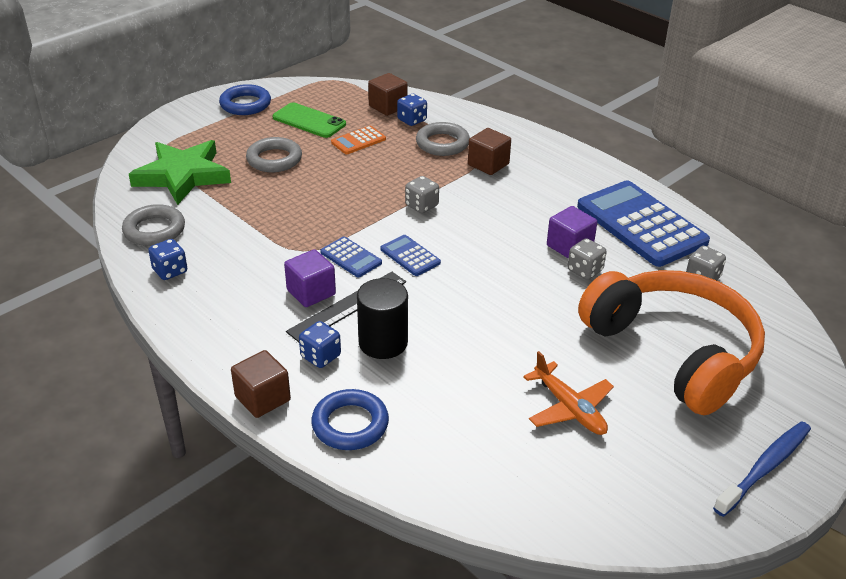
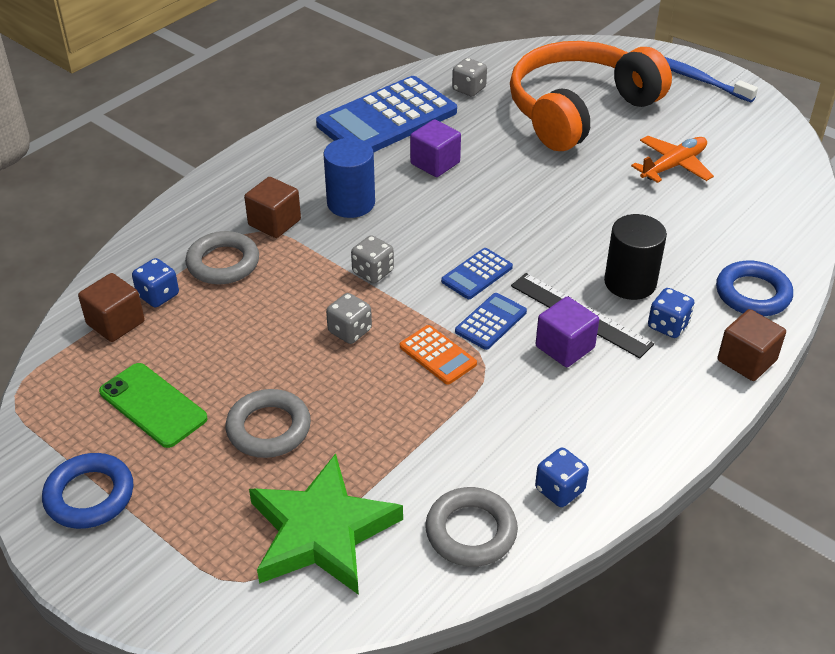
camera: 95 degrees left, 5 degrees up
(309, 121) = (153, 405): green phone -> green phone turned 75 degrees counterclockwise
(358, 141) = (215, 344): orange calculator -> orange calculator (438, 355)
(511, 199) = (351, 203): none -> blue cylinder
(585, 270) = (474, 154): grey dice -> grey dice (350, 331)

